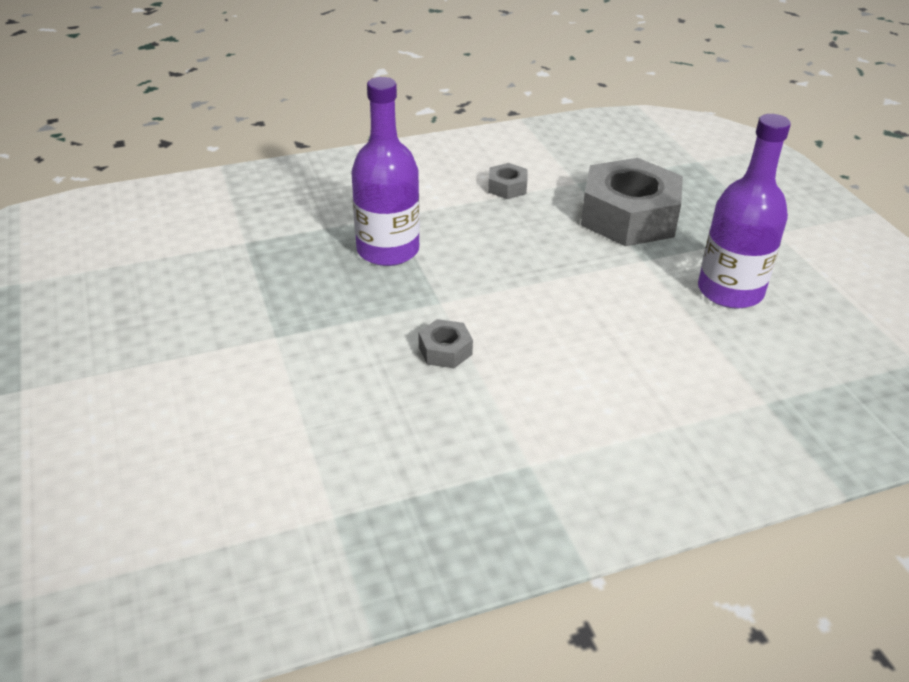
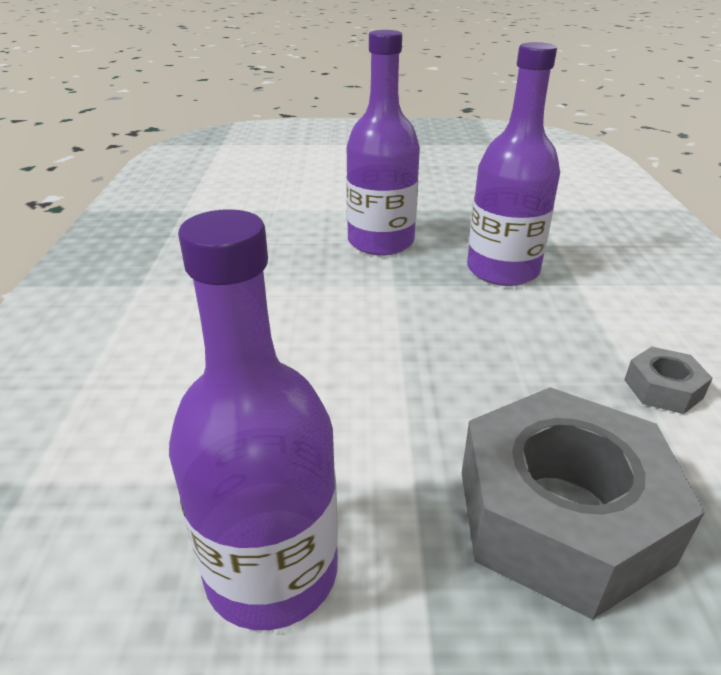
camera: 110 degrees right, 5 degrees down
(362, 324) = (381, 242): none -> purple bottle
(445, 350) = (316, 273): grey nut -> none

